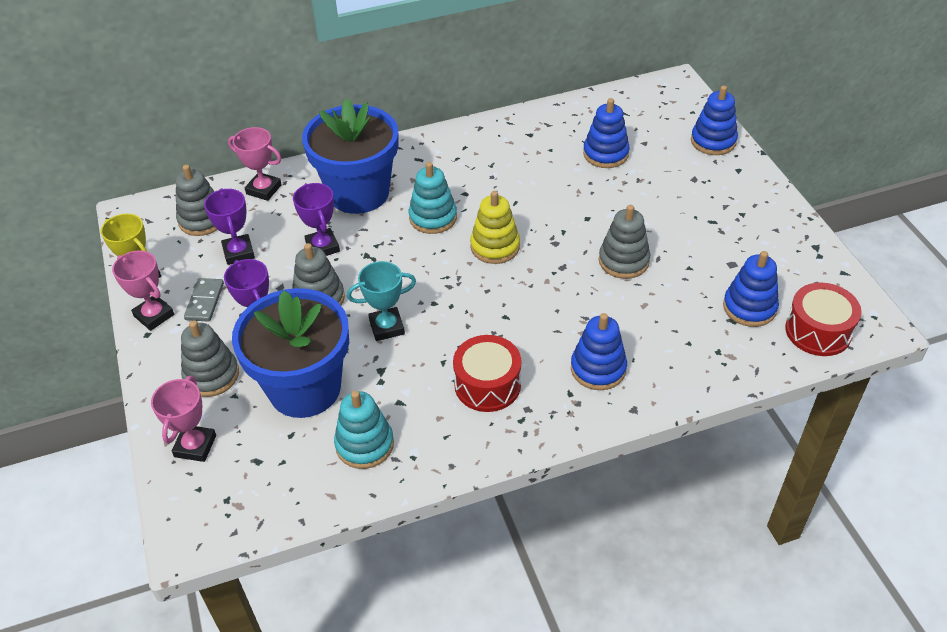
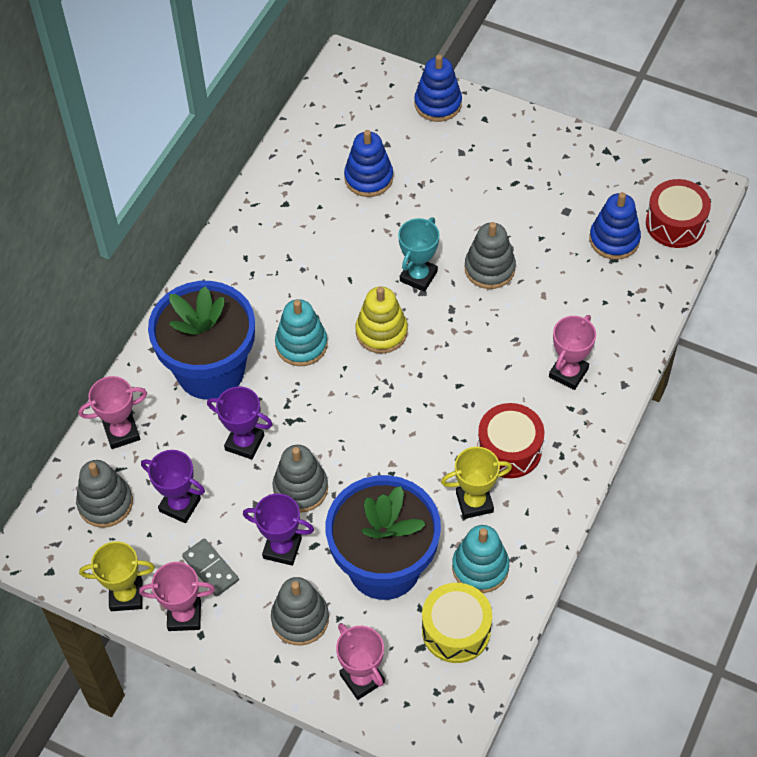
camera: 45 degrees left, 10 degrees up
(293, 471) = (456, 630): none -> yellow drum
(387, 327) = (383, 467): turquoise trophy -> turquoise trophy (418, 276)
(417, 399) = (474, 502): none -> yellow trophy
(598, 369) = (568, 373): blue stacking toy -> pink trophy

